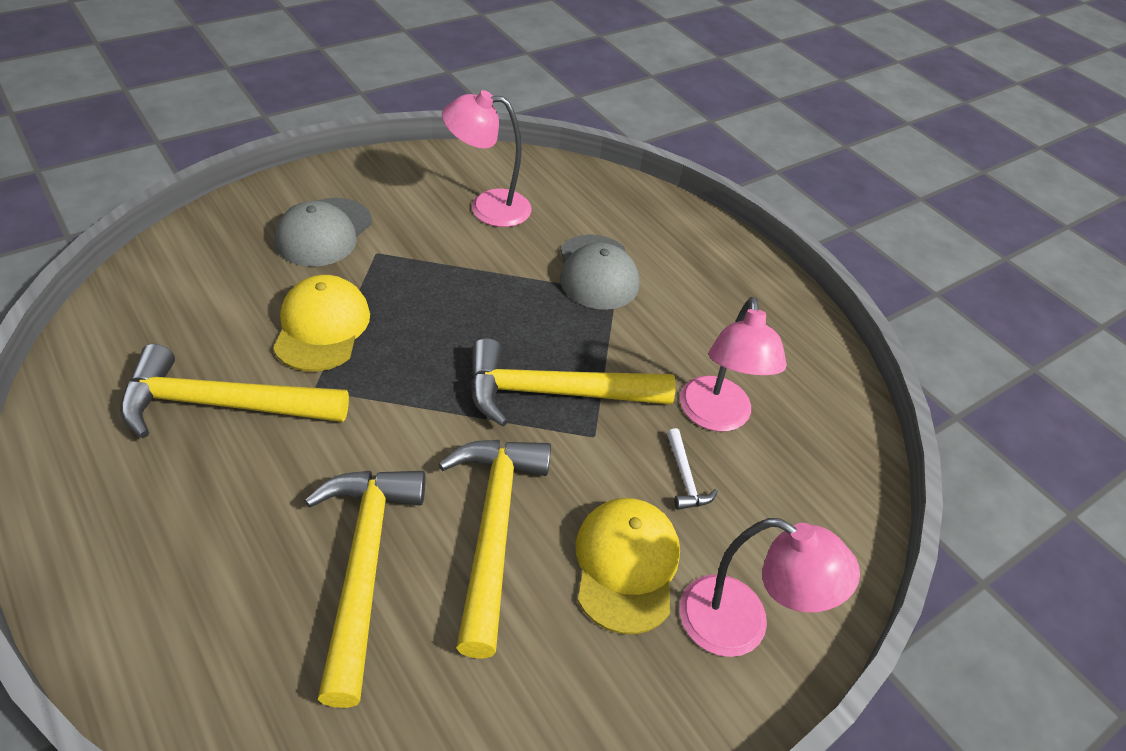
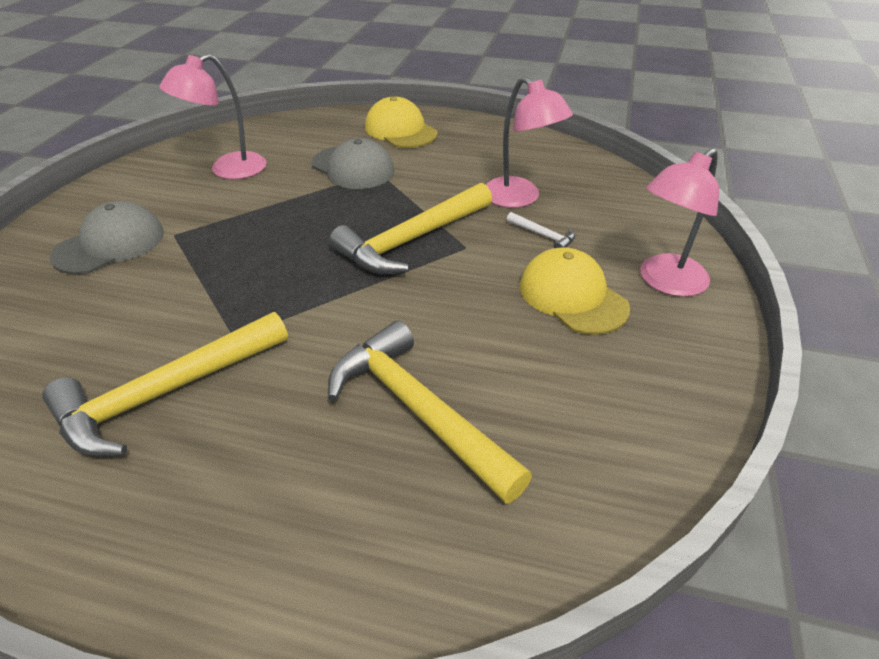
camera: 35 degrees left, 5 degrees down
(322, 327) = (188, 299): yellow cap -> yellow cap (400, 130)
(323, 232) = (110, 244): grey cap -> grey cap turned 120 degrees counterclockwise
(493, 530) = (473, 332): yellow hammer -> none
(741, 625) = (665, 282): pink lamp -> pink lamp turned 150 degrees clockwise

